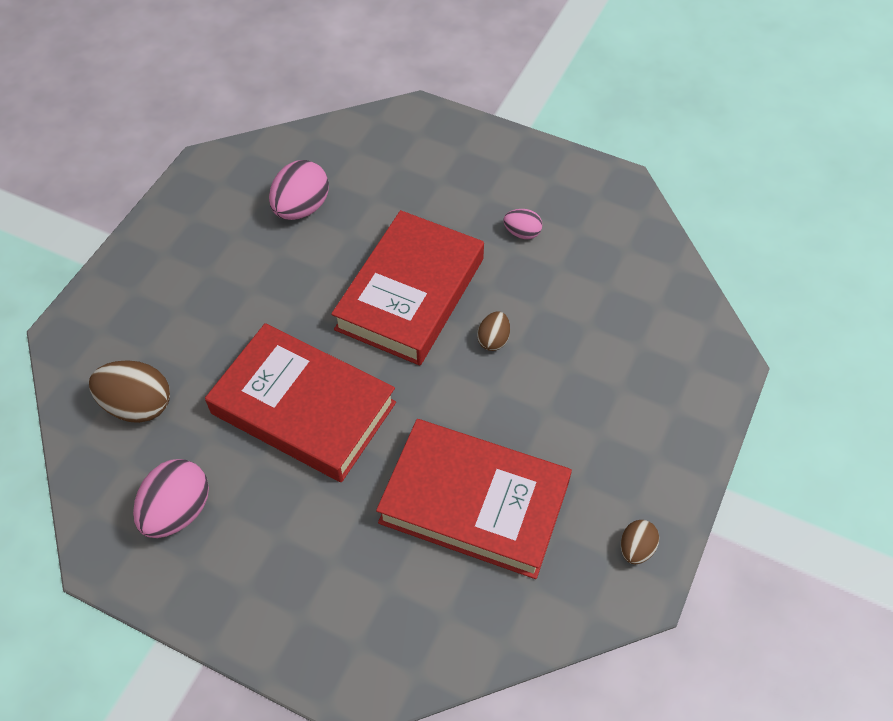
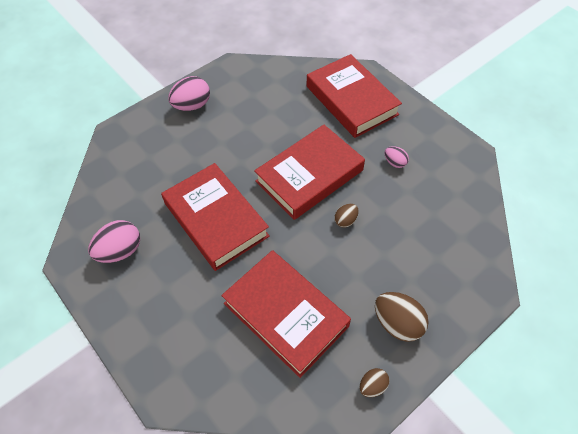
camera: 25 degrees right, 0 degrees up
(138, 405) = (130, 185): brown egg -> brown egg (397, 323)
(301, 208) = (272, 106): pink egg -> pink egg (192, 105)
(417, 161) = (351, 100): none -> red book

